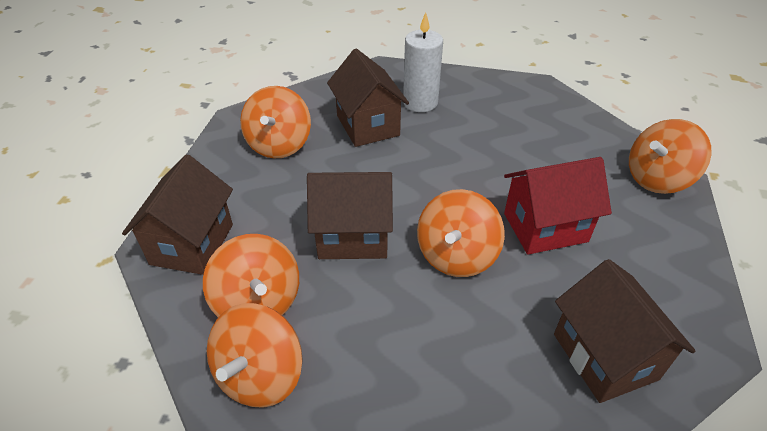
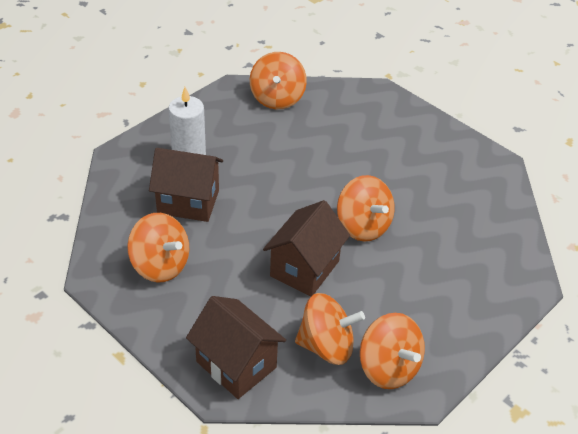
camera: 60 degrees left, 0 degrees up
(545, 227) = (372, 172): red house -> none
(604, 356) = (479, 208): brown house -> none
(657, 178) = (374, 99): orange spinning top -> orange spinning top (277, 98)

